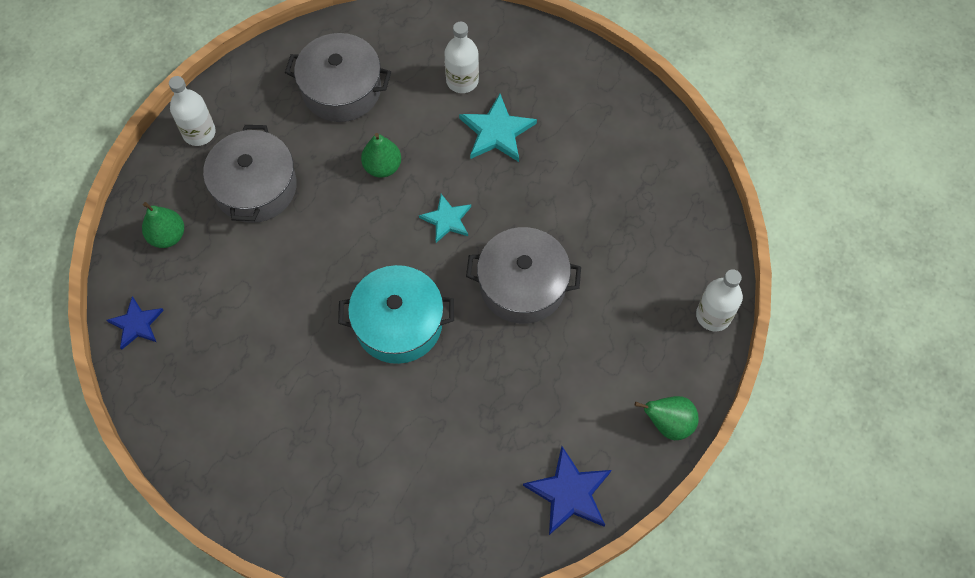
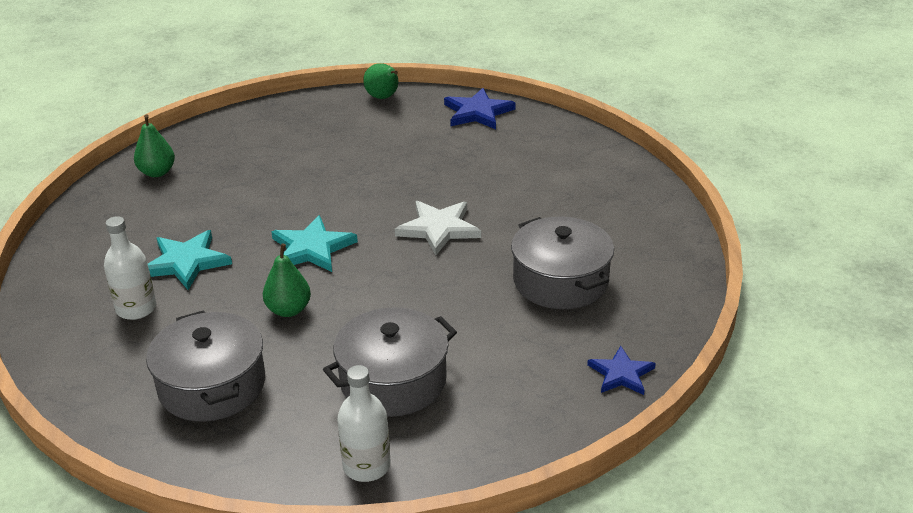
camera: 125 degrees left, 30 degrees down
(168, 236) = (512, 411): green pear -> green pear (157, 172)
(398, 323) = (438, 229): turquoise pot -> white star
(447, 219) = (312, 248): turquoise star -> turquoise star, size x1.51
(522, 285) = (337, 188): grey pot -> grey pot (560, 281)
(713, 315) = (279, 108): white bottle -> none

